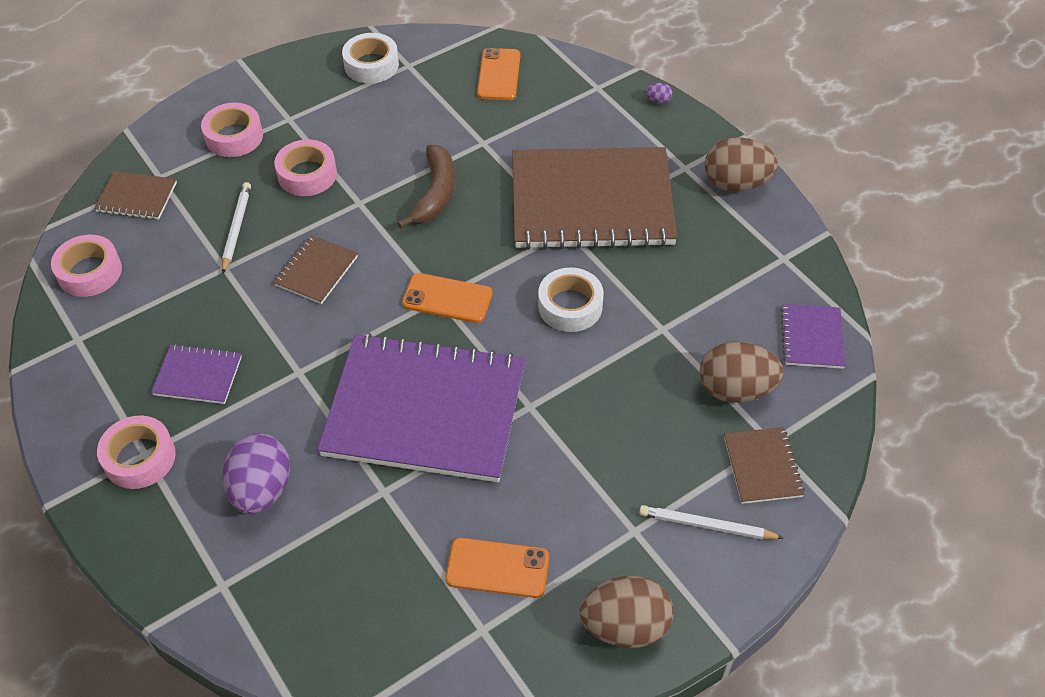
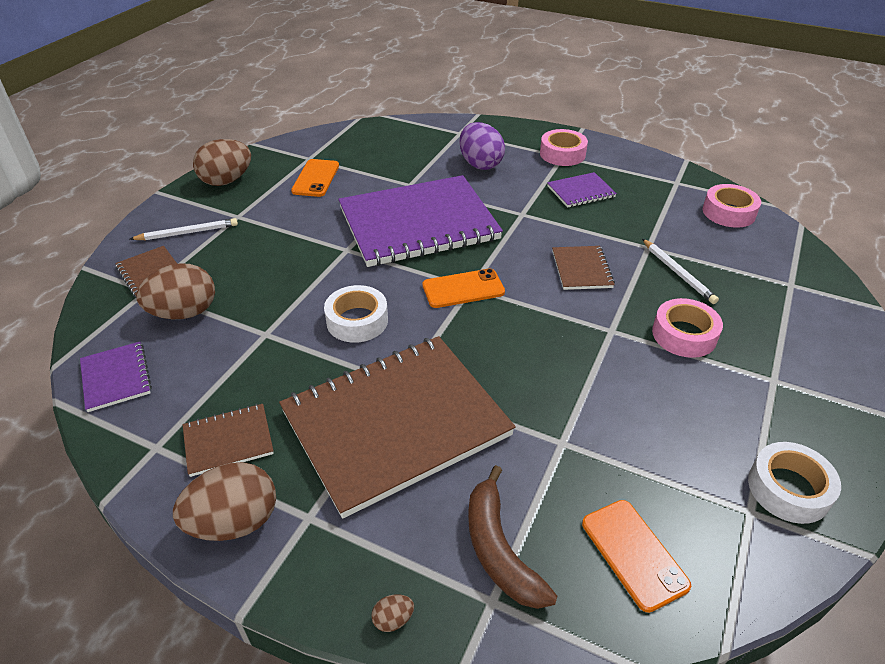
camera: 150 degrees right, 10 degrees down
(137, 197) = (780, 264): brown notebook -> brown notebook (228, 441)
(234, 136) = (791, 340): pink tape -> none
(435, 193) = (555, 366): brown banana -> brown banana (499, 550)
(497, 568) = (316, 178): orange phone -> orange phone turned 60 degrees counterclockwise
(658, 100) = (393, 619): purple egg -> brown egg

